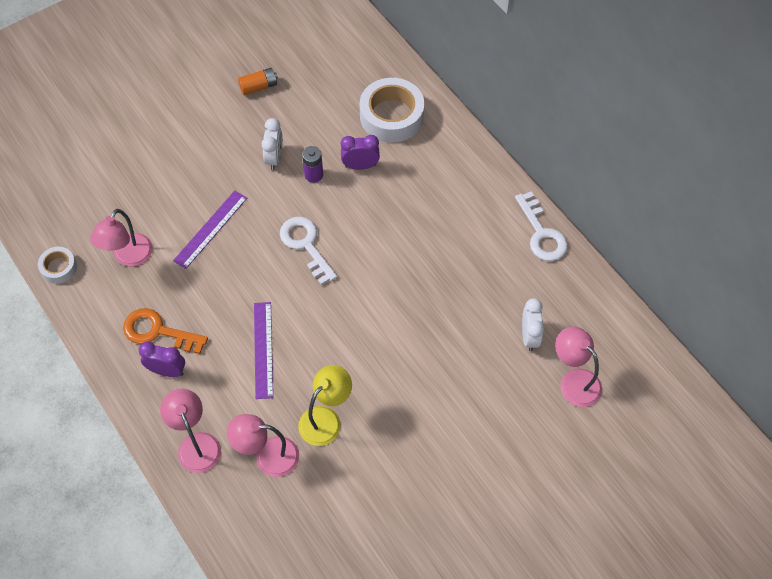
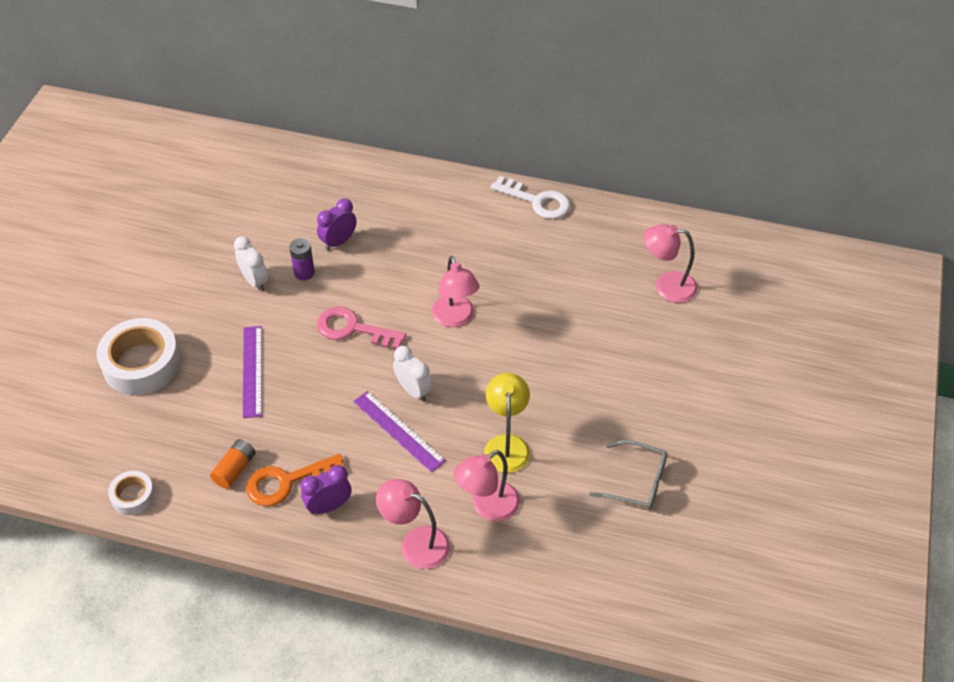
camera: 40 degrees left, 10 degrees down
(129, 257) = (196, 442): pink lamp -> pink lamp (455, 318)
(258, 86) = (182, 236): orange battery -> orange battery (235, 469)
(306, 245) = (353, 329): white key -> pink key
(390, 522) = (636, 482): none -> grey glasses
(391, 116) = (327, 190): white tape -> white tape (141, 363)
(529, 336) = (602, 277): white clock -> white clock (413, 390)

